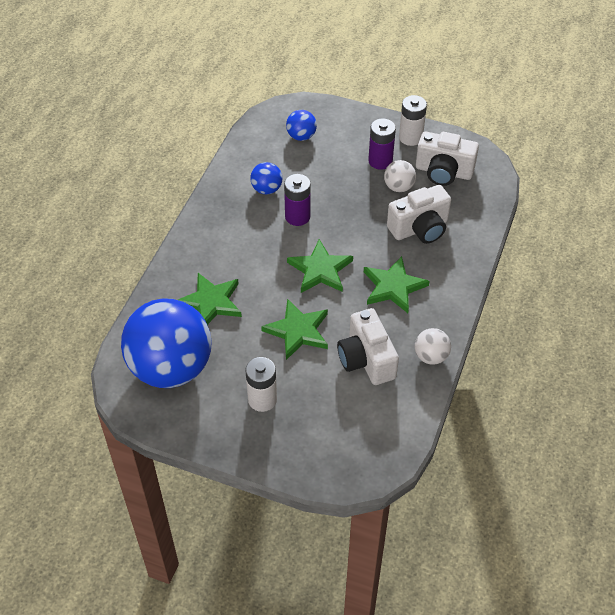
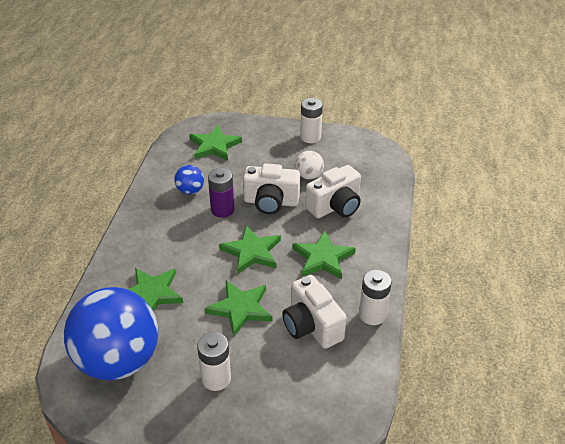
camera: 10 degrees left, 10 degrees down
(301, 136) = (214, 146): blue ball -> green star
(380, 161) = (288, 157): purple battery -> none
(431, 356) = (372, 315): white ball -> white battery
(443, 172) = (345, 160): white camera -> white camera (271, 202)

